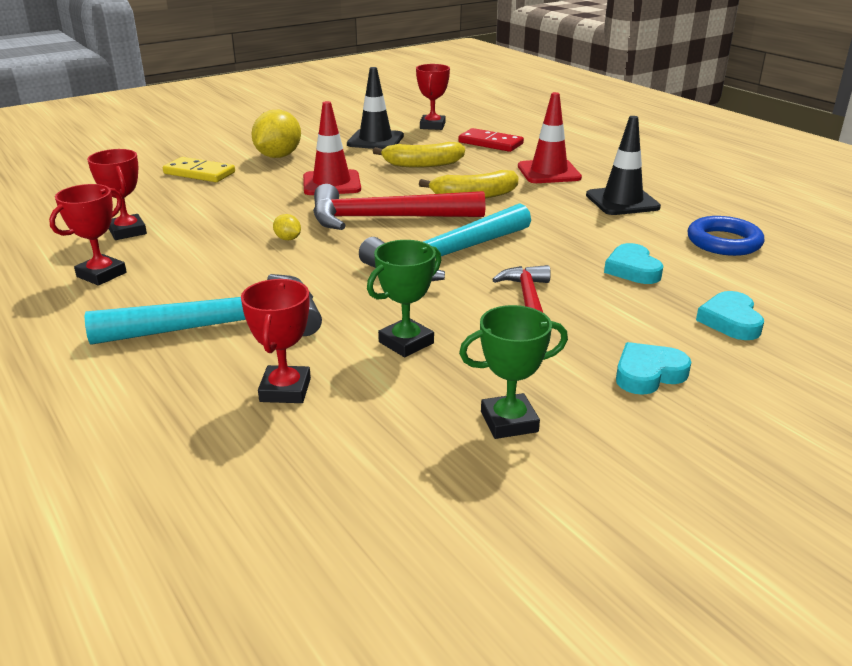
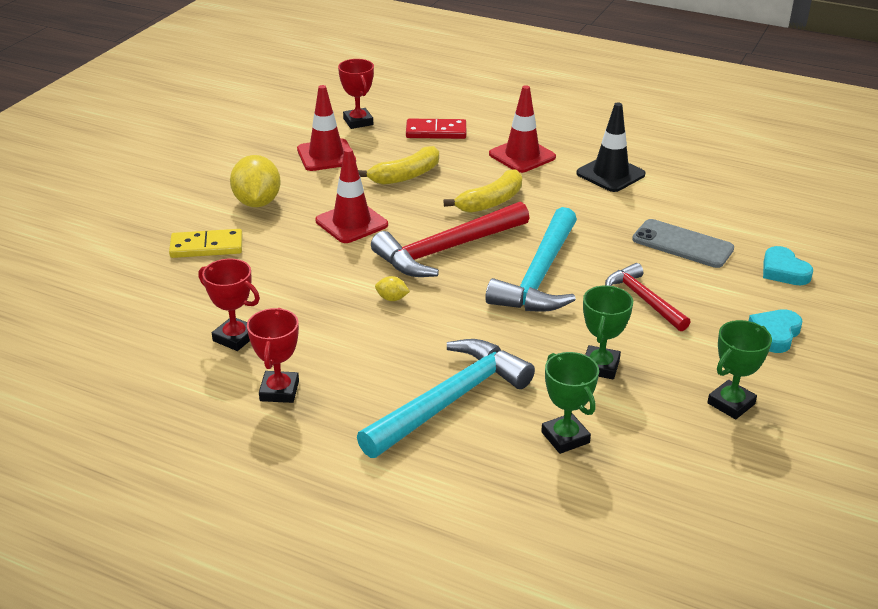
camera: 30 degrees left, 5 degrees up
(285, 390) = (565, 437): red trophy -> green trophy
(375, 140) = (326, 155): black traffic cone -> red traffic cone
(632, 269) = (682, 244): turquoise heart -> grey phone
(724, 242) = (718, 196): blue ring -> none

